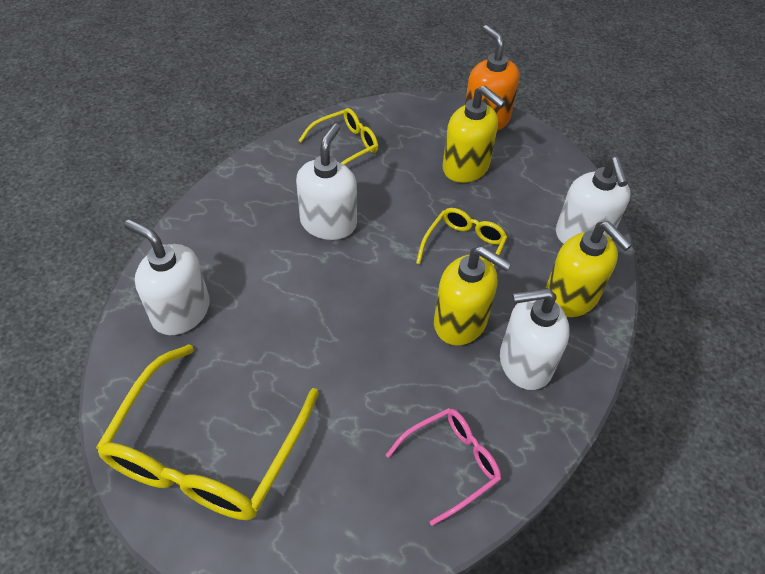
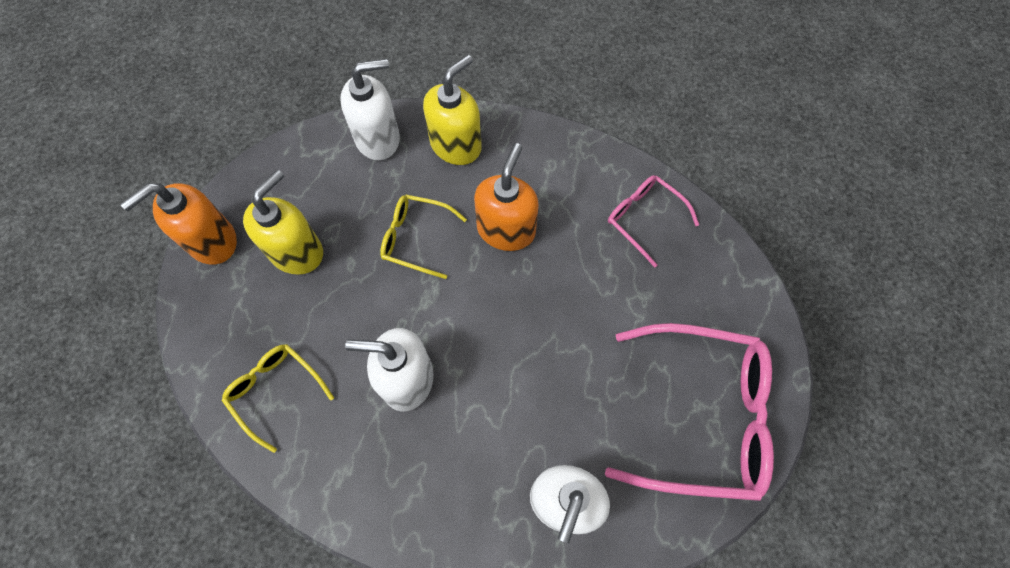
camera: 100 degrees left, 15 degrees up
(207, 451) = (700, 415): yellow glasses -> pink glasses
(461, 322) = (506, 229): yellow soap dispenser -> orange soap dispenser
(524, 363) = (535, 175): white soap dispenser -> none

